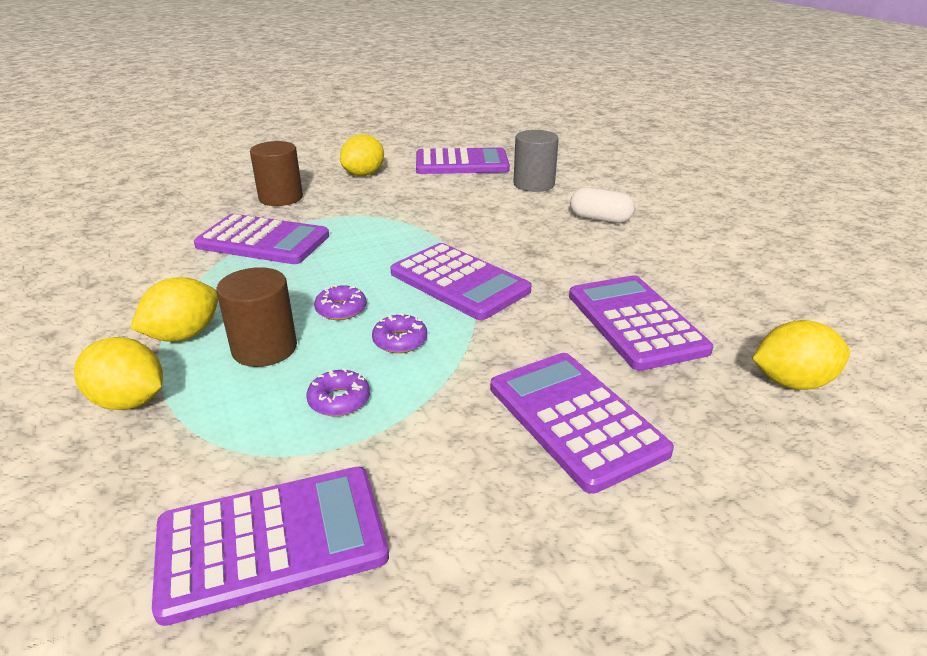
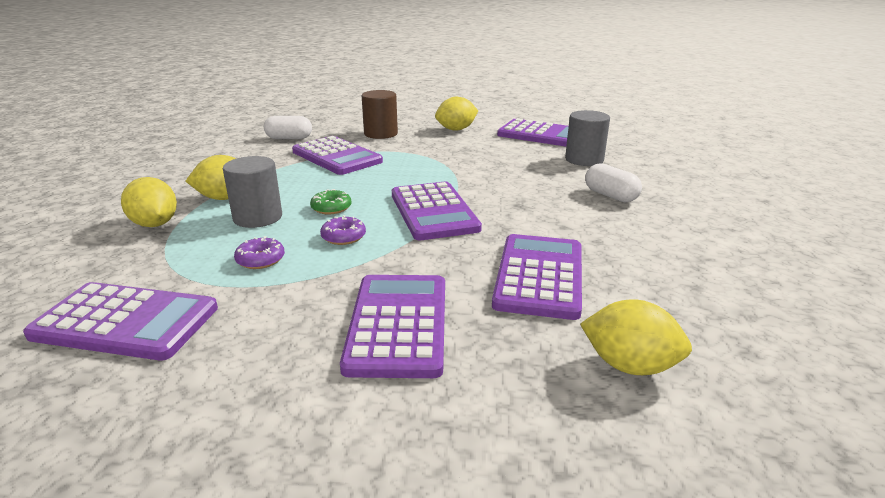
camera: 30 degrees right, 5 degrees down
(165, 229) = (289, 138): none -> white capsule
(264, 348) = (258, 217): brown cylinder -> grey cylinder
(341, 309) = (331, 208): purple donut -> green donut

